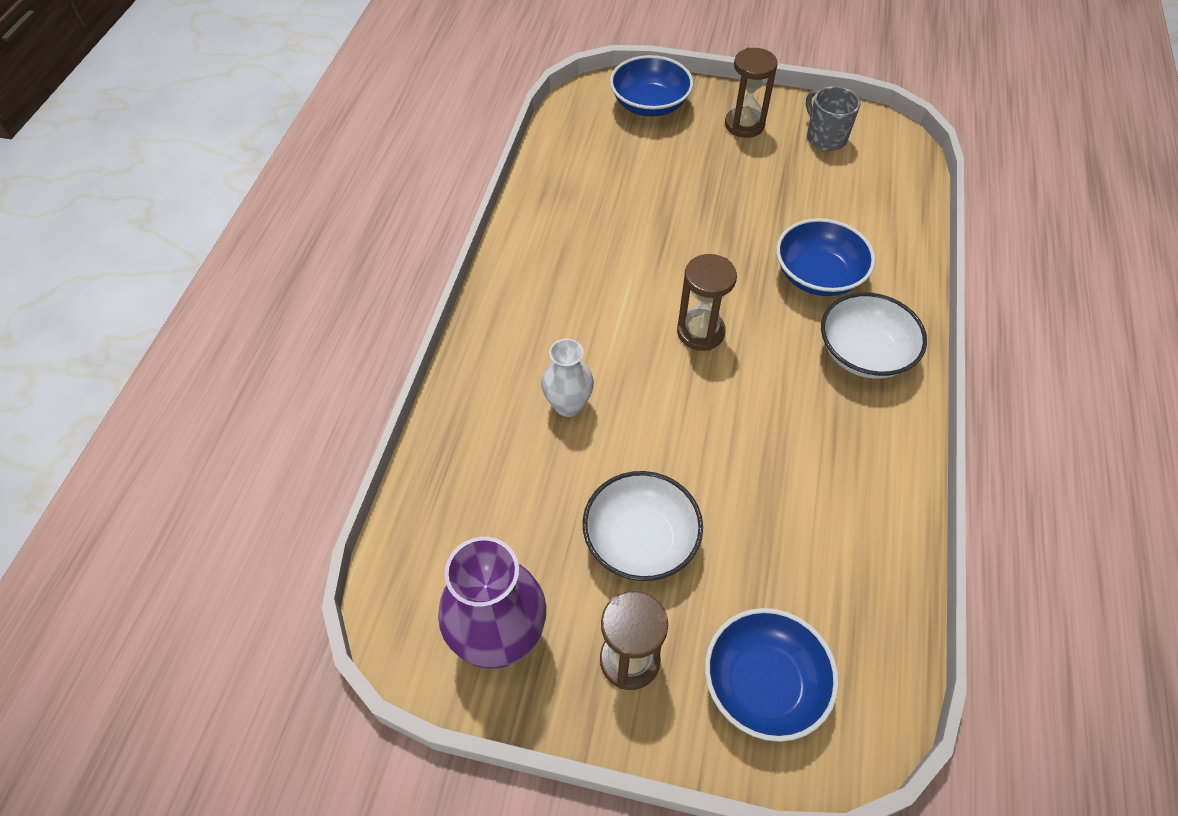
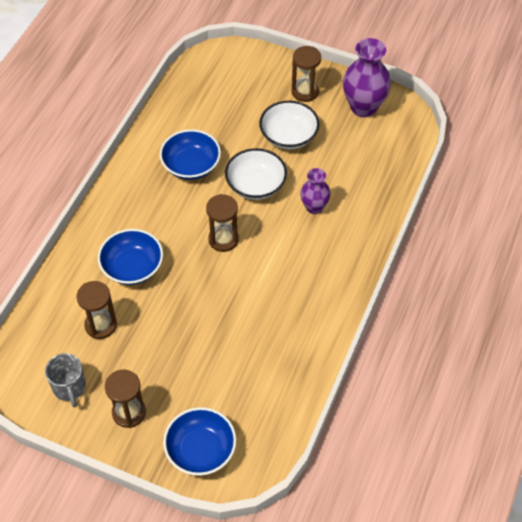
camera: 170 degrees left, 0 degrees up
(568, 405) = (314, 207): white vase -> purple vase
(764, 684) = (248, 76): blue bowl -> blue bowl (191, 165)
(823, 202) = (101, 325): none -> brown hourglass
(864, 353) = (129, 212): white bowl -> white bowl (256, 185)

